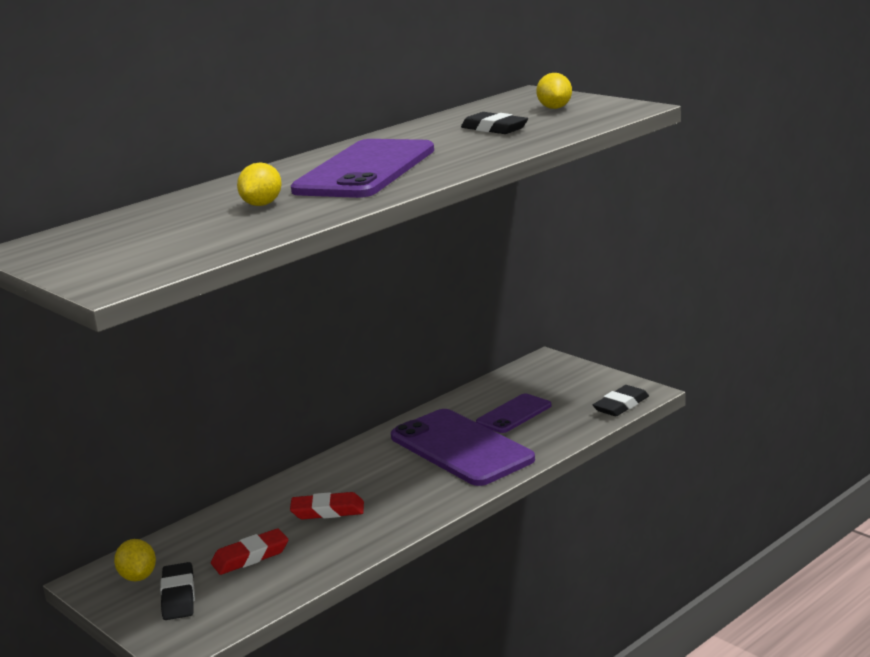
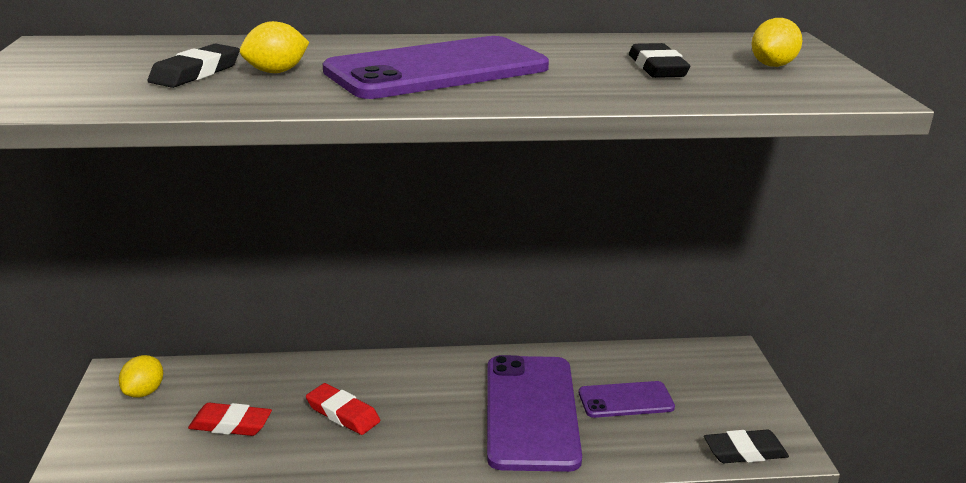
camera: 35 degrees right, 5 degrees up
(178, 596) = (137, 430): black eraser -> black eraser (195, 73)

